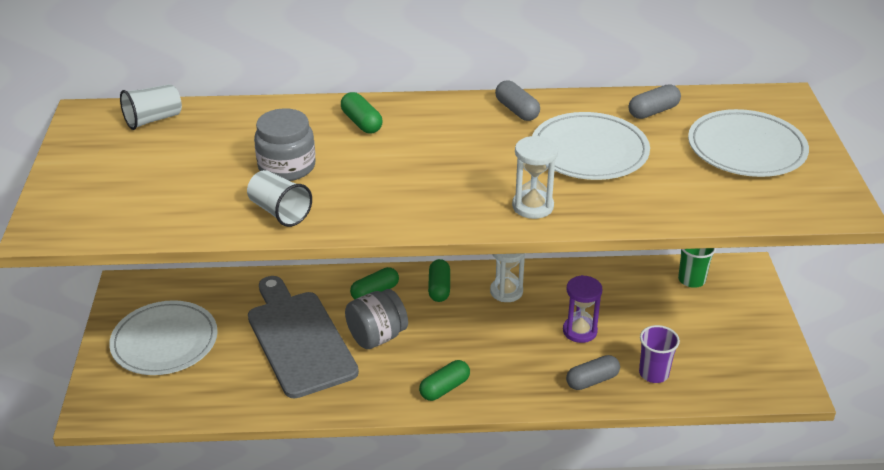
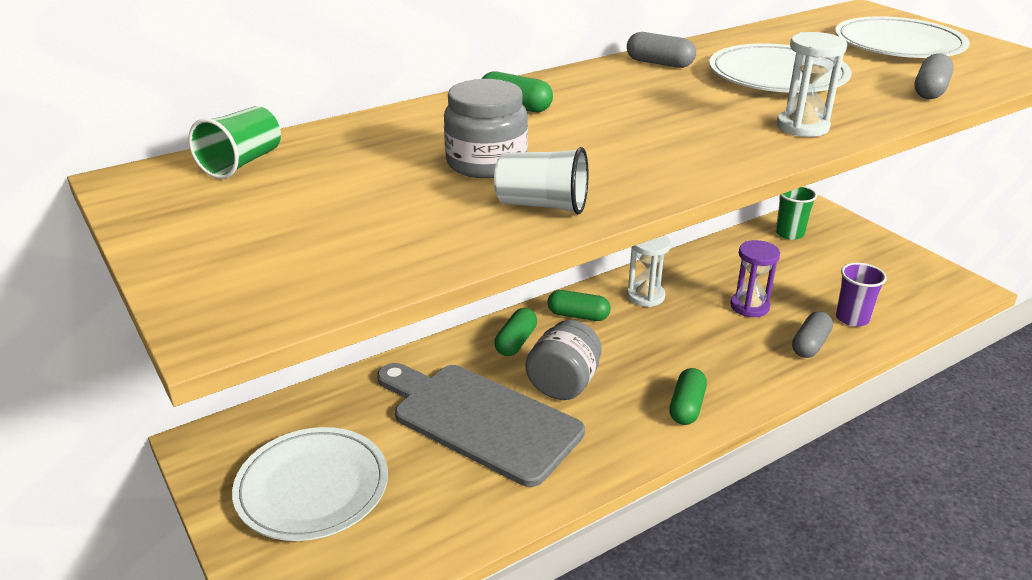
camera: 30 degrees left, 5 degrees down
(153, 120) = (242, 163): white cup -> green cup
(439, 288) = (578, 315): green capsule -> green capsule turned 45 degrees counterclockwise
(653, 111) = (780, 38): grey capsule -> grey capsule (930, 90)

